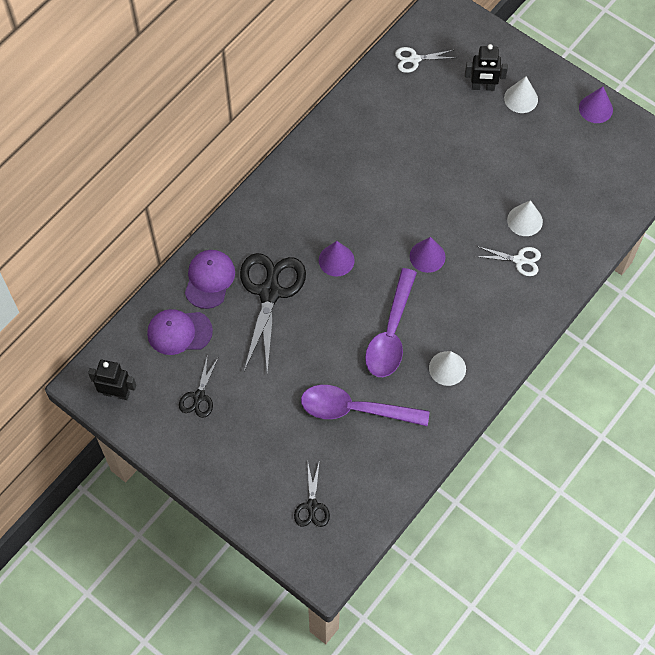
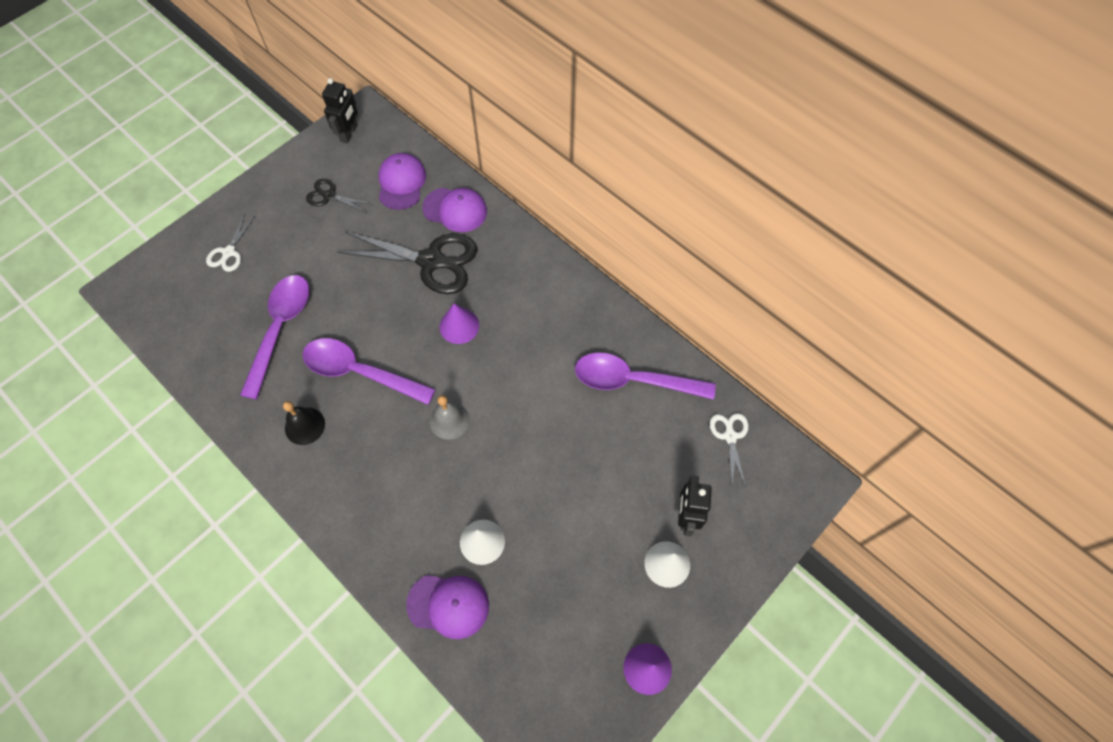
camera: 95 degrees right, 0 degrees up
(312, 506) = (189, 282): black scissors -> none
(374, 125) = (633, 380): none -> purple spoon
(427, 256) = (449, 420): purple cone -> grey bell
(447, 368) = (305, 426): white cone -> black bell
(519, 260) = (427, 526): white scissors -> white scissors (229, 252)
(576, 237) = (448, 605): none -> purple cap

